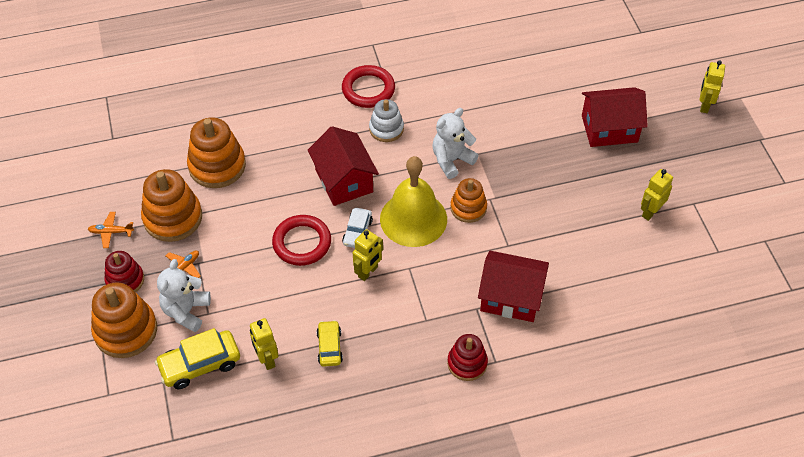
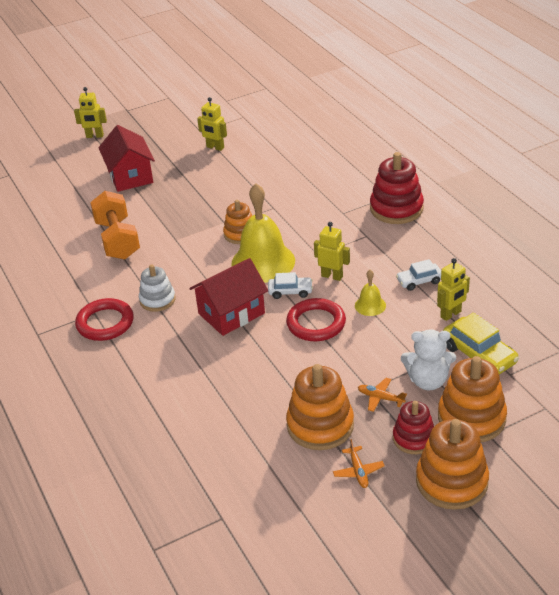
camera: 100 degrees left, 15 degrees down
(217, 166) = (238, 410): orange stacking toy -> orange stacking toy (451, 481)
(309, 293) = (370, 305): none -> yellow bell
(329, 347) = (419, 281): yellow car -> white car
(451, 160) = (187, 253): white teddy bear -> none
(467, 363) = (396, 208): red stacking toy -> red stacking toy, size x1.61
(493, 108) = (118, 240): none -> orange dumbbell
(511, 297) = (324, 198): red house -> none

